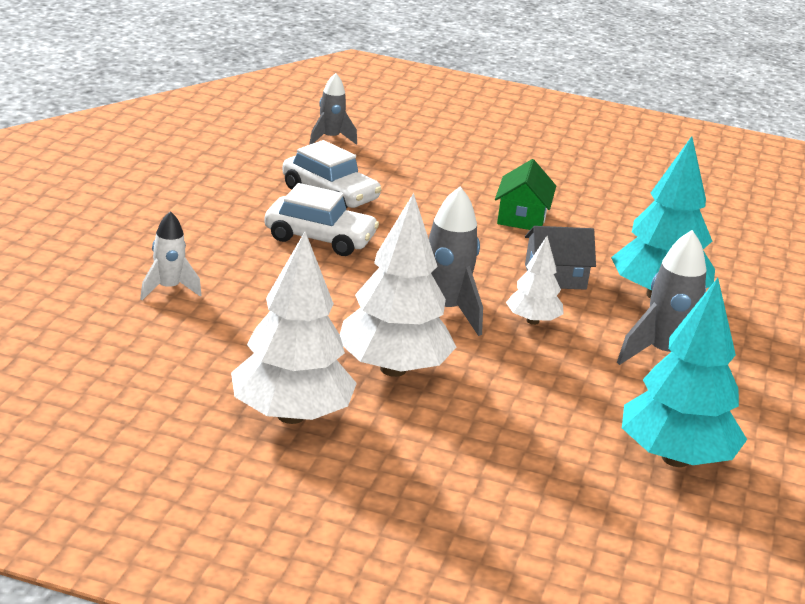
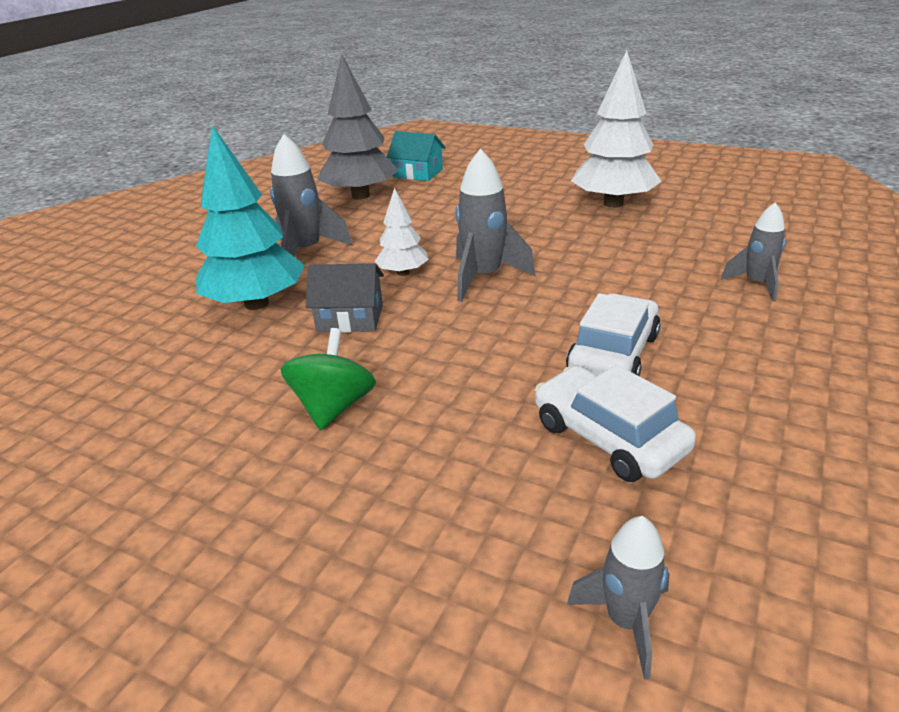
camera: 165 degrees left, 5 degrees up
(168, 289) = (756, 284): white rocket -> grey rocket
(319, 238) = (613, 354): white car -> white car turned 90 degrees clockwise
(393, 369) = (538, 232): white tree -> none
(522, 217) = (334, 407): green house -> green spinning top
(617, 515) = (418, 173): none -> turquoise house
(675, 458) = (361, 196): turquoise tree -> grey tree

